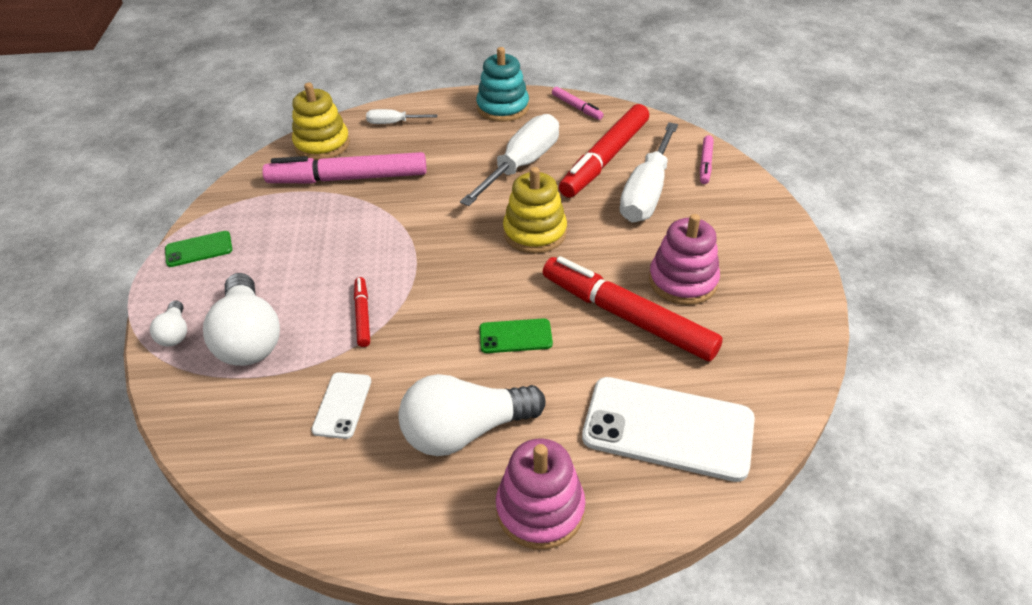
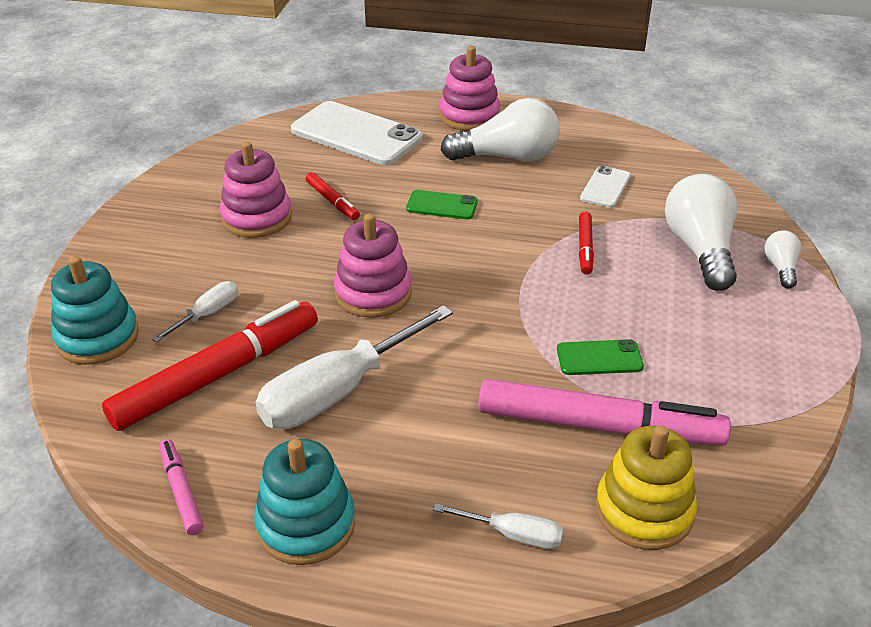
camera: 165 degrees left, 5 degrees down
(199, 249) = (792, 357): green phone -> green phone (599, 358)
(535, 233) = (373, 293): yellow stacking toy -> pink stacking toy
(627, 316) = (332, 201): red marker -> red marker, size x0.46
(647, 192) = (207, 314): white screwdriver -> white screwdriver, size x0.49
(705, 164) = (97, 337): pink marker -> turquoise stacking toy

